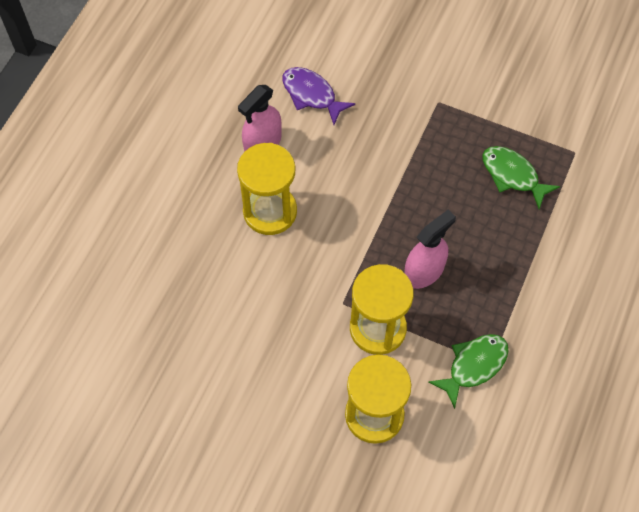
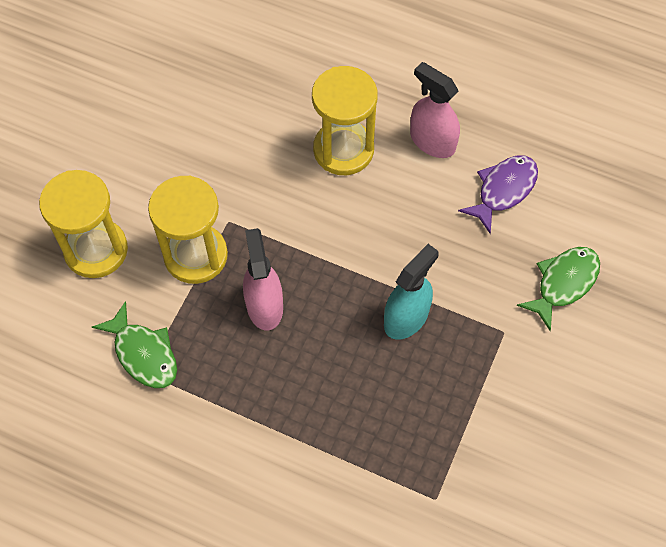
camera: 90 degrees right, 0 degrees up
(424, 271) = (264, 306): pink spray bottle -> pink spray bottle turned 150 degrees counterclockwise
(429, 167) = (406, 317): none -> turquoise spray bottle
(512, 175) = (397, 415): green fish -> green fish (563, 283)

